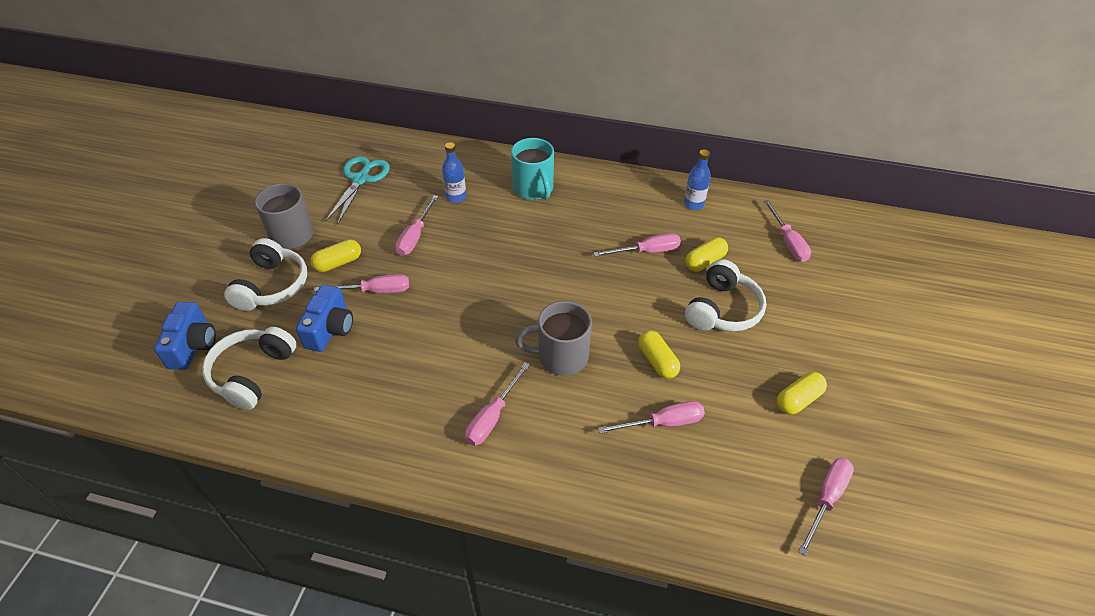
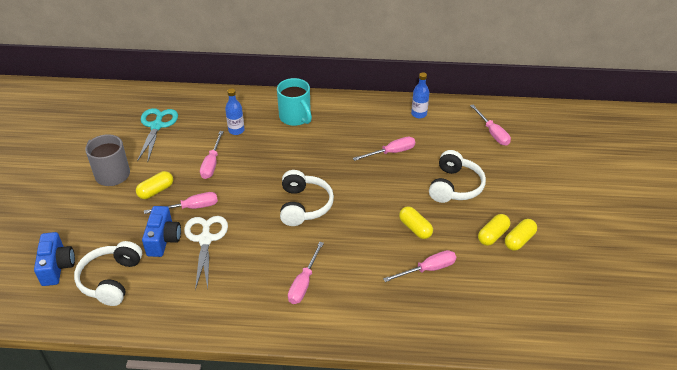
camera: 10 degrees left, 5 degrees down
(272, 286) = (107, 214): white headphones -> white headphones (304, 205)
(382, 336) = (205, 239): none -> white scissors
(560, 356) = (344, 235): grey mug -> none
(705, 261) = (435, 154): yellow capsule -> yellow capsule (492, 235)
(826, 499) = (549, 302): pink screwdriver -> none

